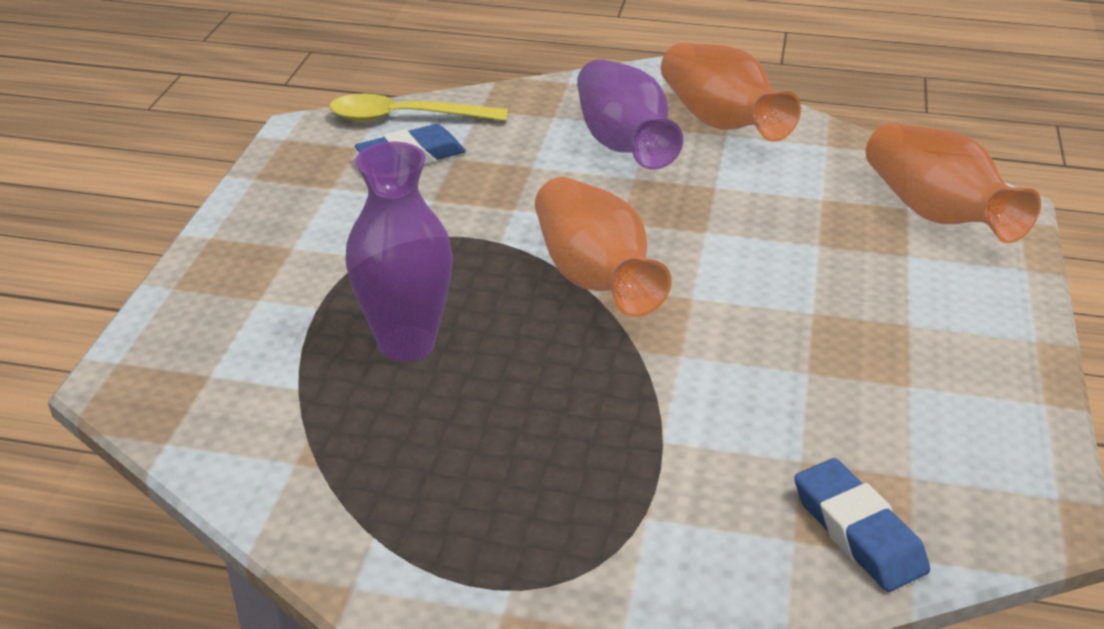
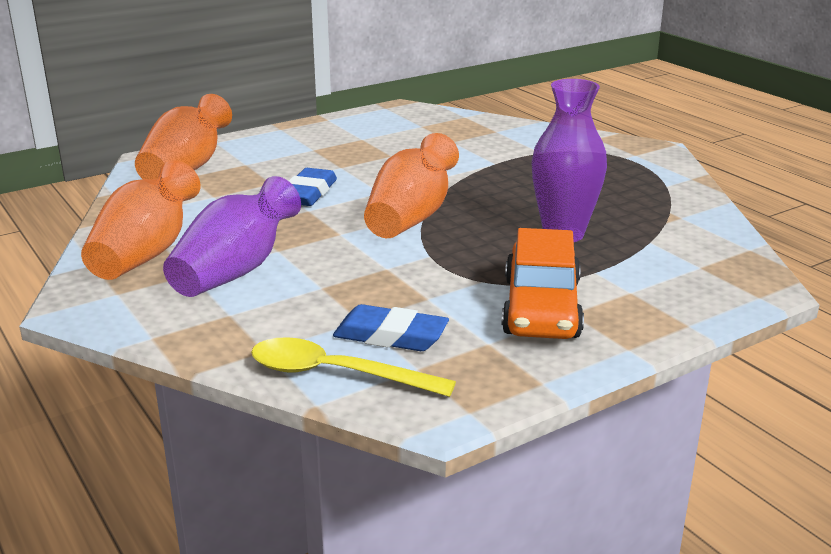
camera: 135 degrees left, 10 degrees down
(324, 237) = (541, 308): none -> orange car
(405, 118) = (336, 374): yellow spoon -> yellow spoon turned 150 degrees clockwise
(858, 532) = (470, 124): blue eraser -> blue eraser (308, 193)

